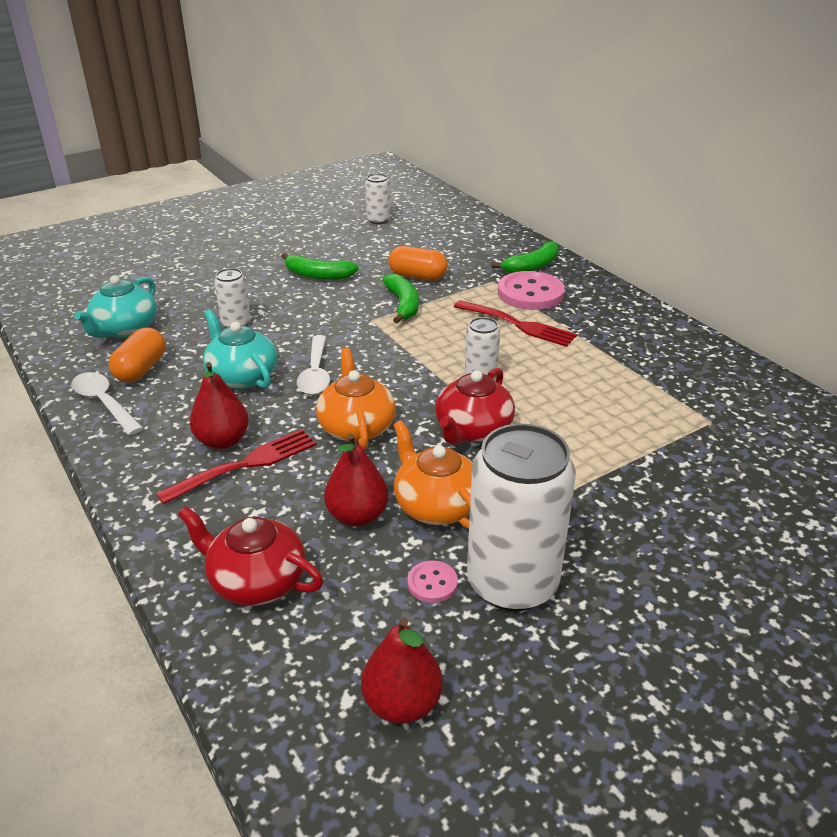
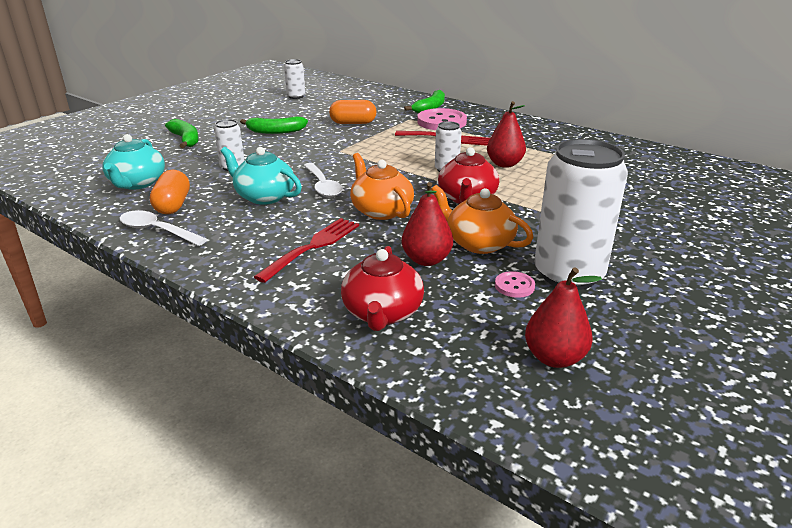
camera: 20 degrees left, 5 degrees down
(222, 441) = (281, 236): red pear -> red pear (504, 164)
(256, 581) = (382, 313): red teapot -> red teapot turned 90 degrees counterclockwise
(403, 305) = (356, 139): green banana -> green banana (185, 140)

